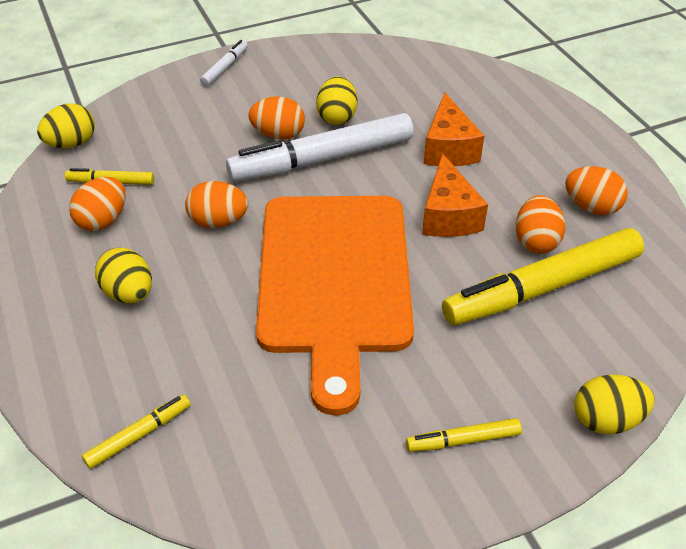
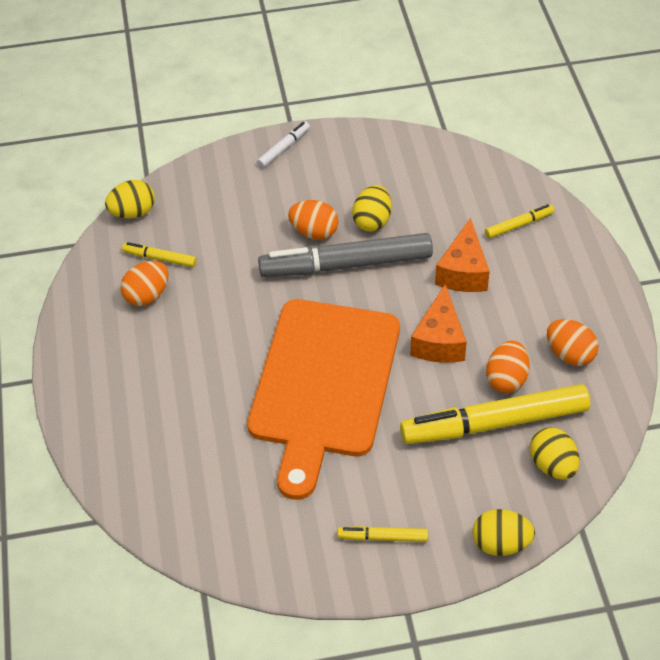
camera: 15 degrees right, 5 degrees up
(129, 293) = (156, 367): yellow egg -> yellow egg (552, 465)
(139, 435) = (143, 486): yellow marker -> yellow marker (519, 225)
(218, 222) = (241, 313): orange egg -> none
(322, 159) = (346, 265): white marker -> grey marker

